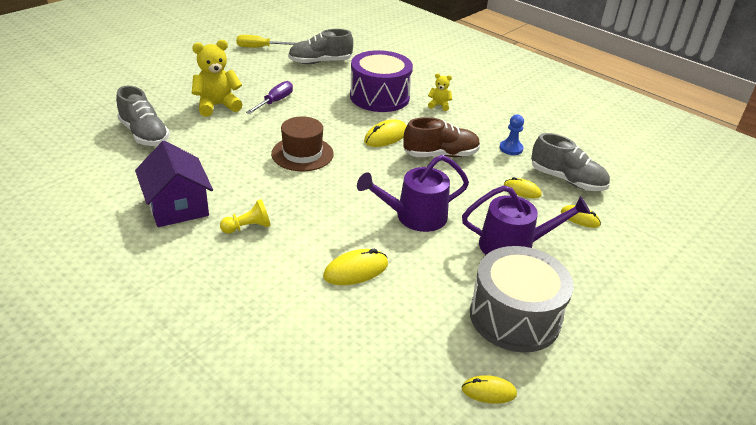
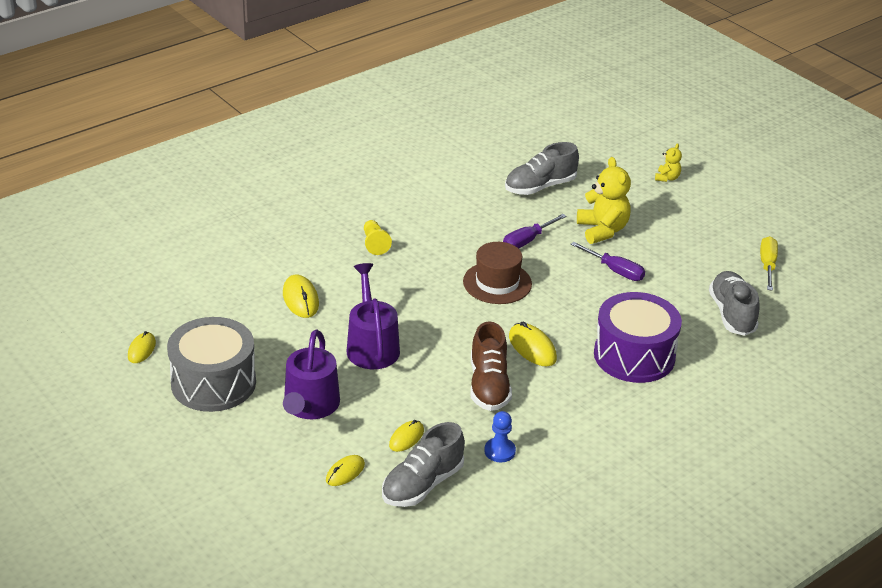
camera: 100 degrees right, 0 degrees up
(177, 206) = (413, 207): purple house -> none
(236, 140) = (526, 241): none -> purple screwdriver
(439, 105) = (613, 407): yellow teddy bear -> yellow teddy bear (667, 178)

